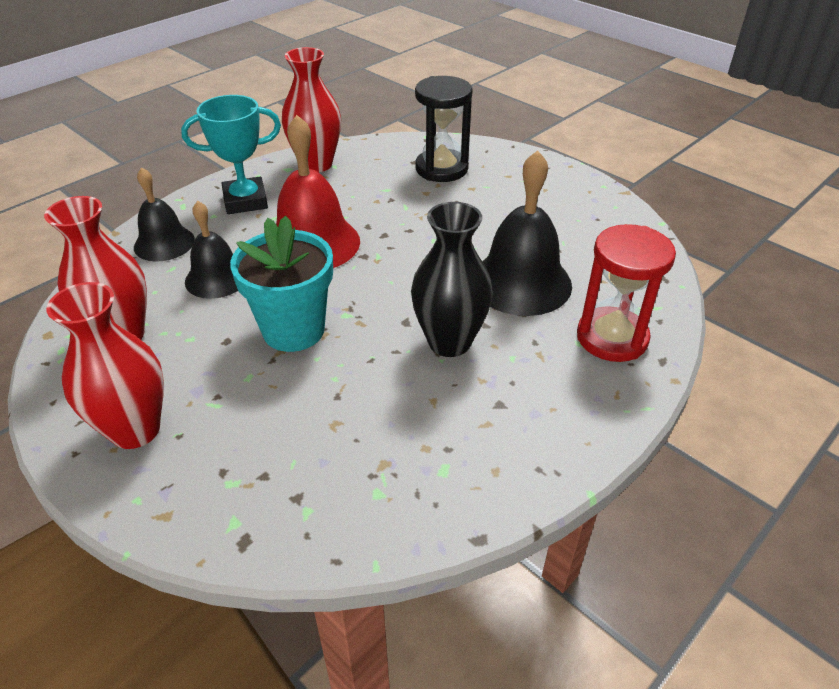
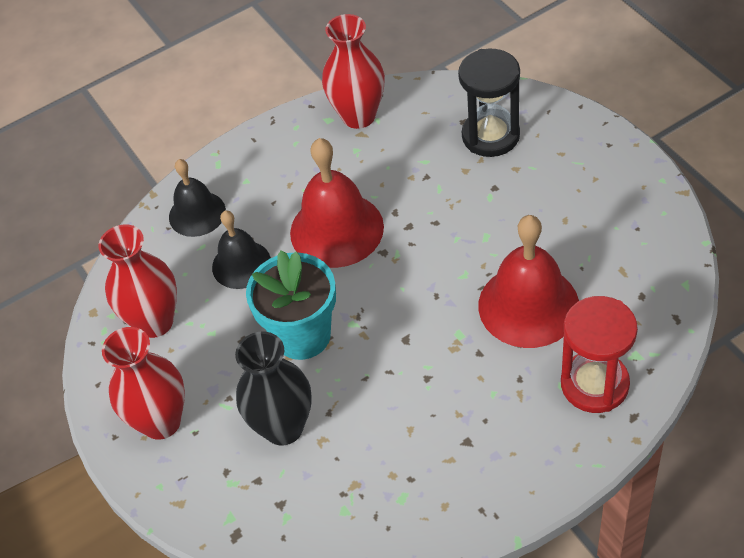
camera: 20 degrees right, 10 degrees up
(245, 201) = (279, 164): turquoise trophy -> none
(449, 342) = (440, 368): black vase -> black vase (283, 427)
(521, 282) = (528, 305): black bell -> red bell

